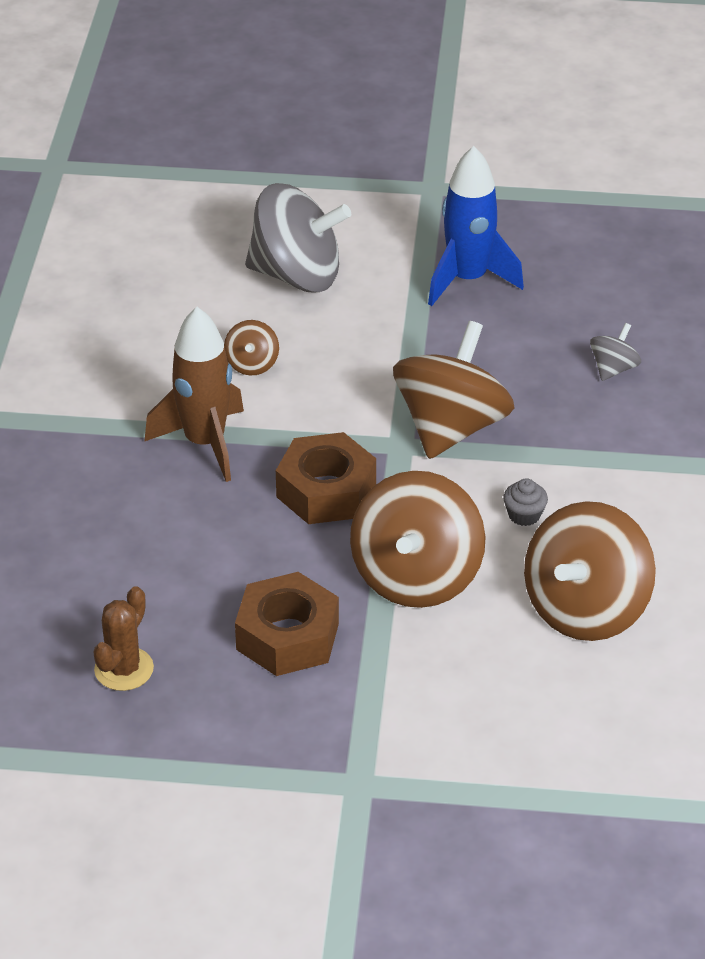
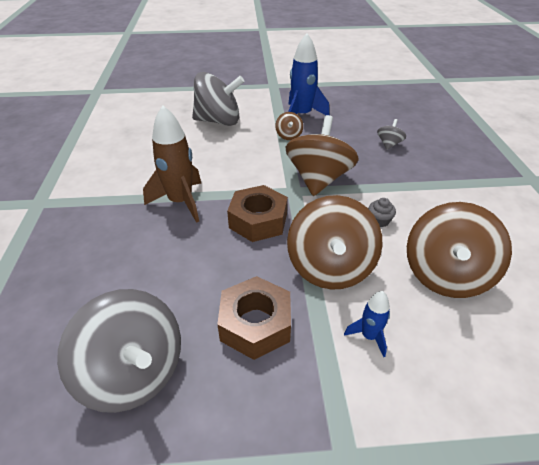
camera: 10 degrees left, 0 degrees up
(124, 669) = (134, 372): brown cactus -> grey spinning top
(252, 364) = (202, 160): brown spinning top -> brown spinning top (288, 136)
(436, 670) = (369, 336): none -> blue rocket

